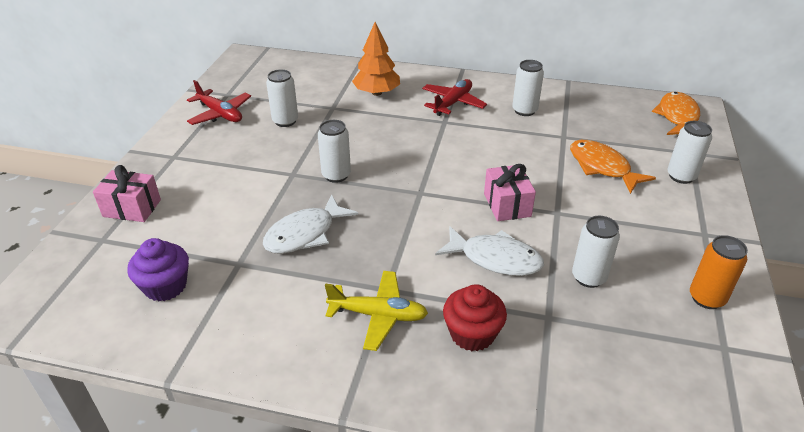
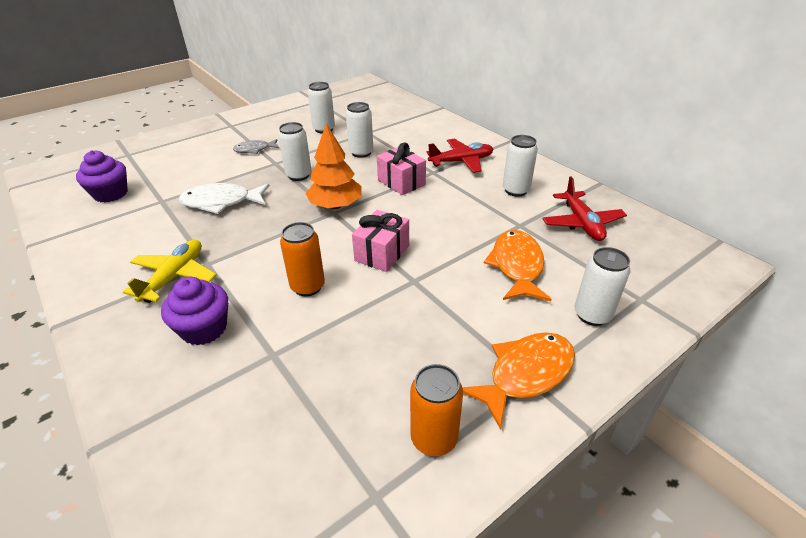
camera: 40 degrees right, 0 degrees up
(132, 208) = (166, 144): pink gift -> pink gift (401, 182)
(220, 114) = (294, 111): red plane -> red plane (581, 223)
(248, 170) = (254, 150): none -> grey fish
(377, 93) = (414, 133): orange tree -> orange tree (335, 206)
(378, 315) = (174, 277): yellow plane -> yellow plane turned 120 degrees counterclockwise
(472, 334) = (204, 329): red cupcake -> purple cupcake
(495, 259) = (307, 287): white fish -> orange can
(588, 277) = (354, 346): white can -> white can (361, 153)
(677, 117) = (679, 261): orange fish -> orange fish (525, 374)

